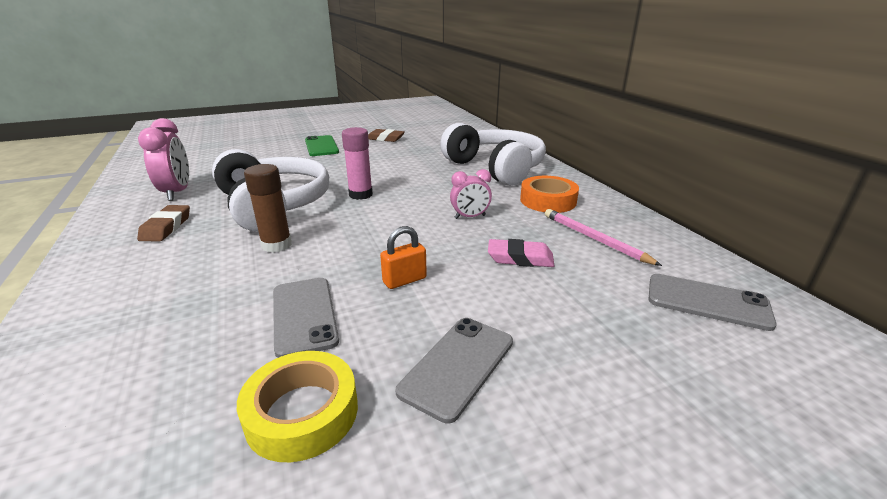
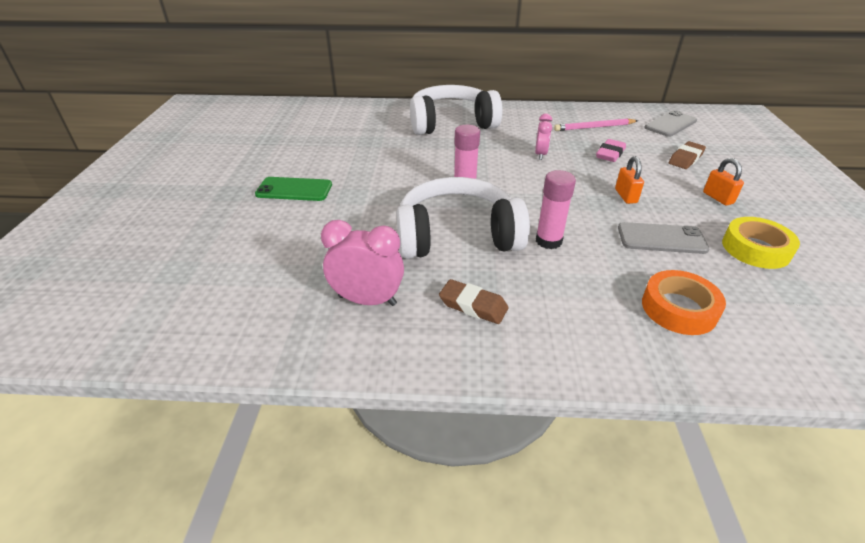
camera: 65 degrees left, 10 degrees up
(276, 245) = (548, 241): brown glue stick -> pink glue stick
(385, 139) = (313, 151): brown eraser -> brown eraser (685, 159)
(458, 366) = (718, 198): grey phone -> orange padlock
(548, 201) = (529, 123): orange tape -> orange tape (679, 308)

